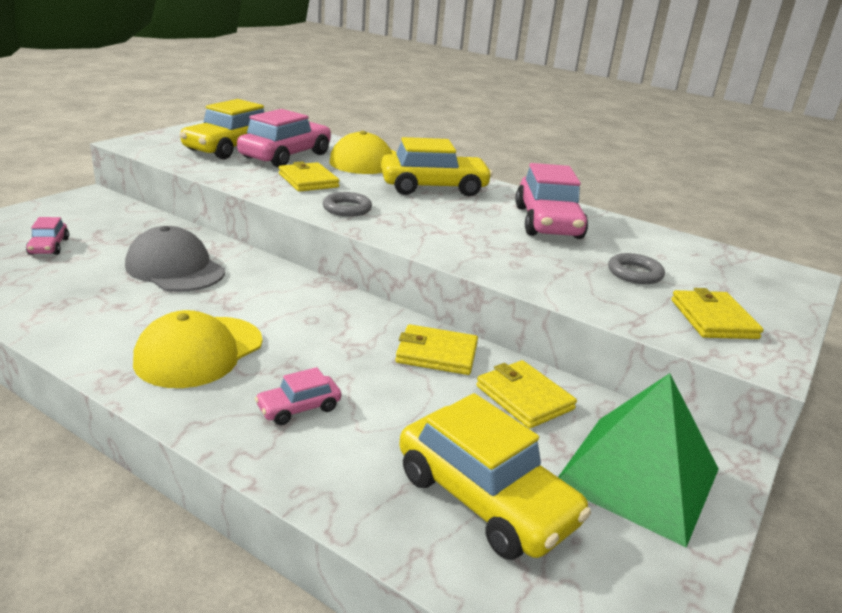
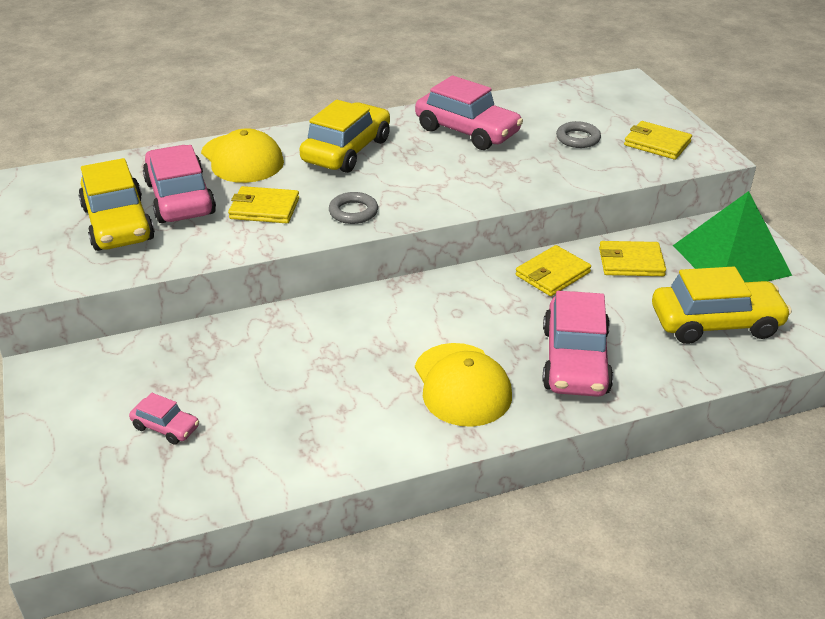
camera: 50 degrees left, 10 degrees up
(175, 268) = (296, 357): grey cap -> none
(299, 408) = (575, 361): pink car -> pink car, size x2.08

